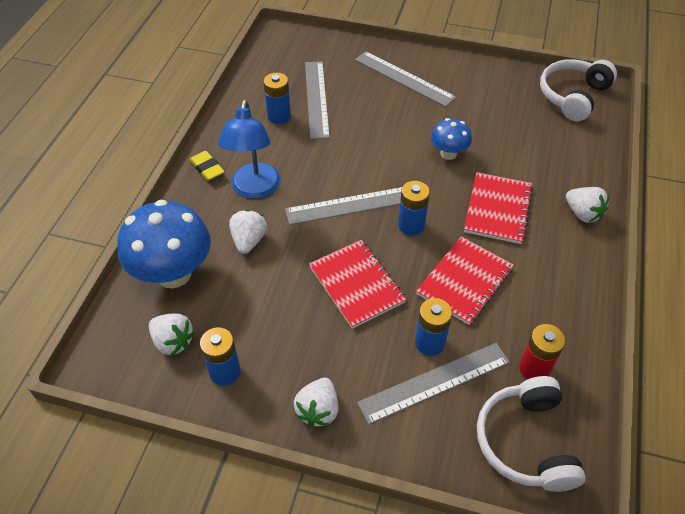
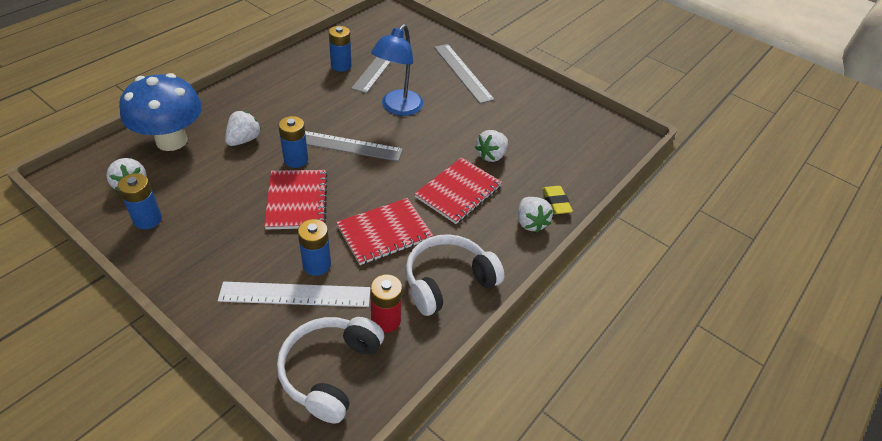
camera: 20 degrees right, 5 degrees down
(207, 168) = (257, 82): yellow eraser -> yellow eraser (556, 202)
(254, 189) = (279, 107): blue lamp -> blue lamp (397, 108)
(318, 410) = (190, 275): white strawberry -> white strawberry (491, 155)
(411, 225) = (376, 176): blue battery -> blue battery (296, 160)
(434, 382) = (295, 294): grey ruler -> white ruler
(448, 154) = (452, 137): blue mushroom -> none
(573, 96) = (598, 133): white headphones -> white headphones (448, 281)

